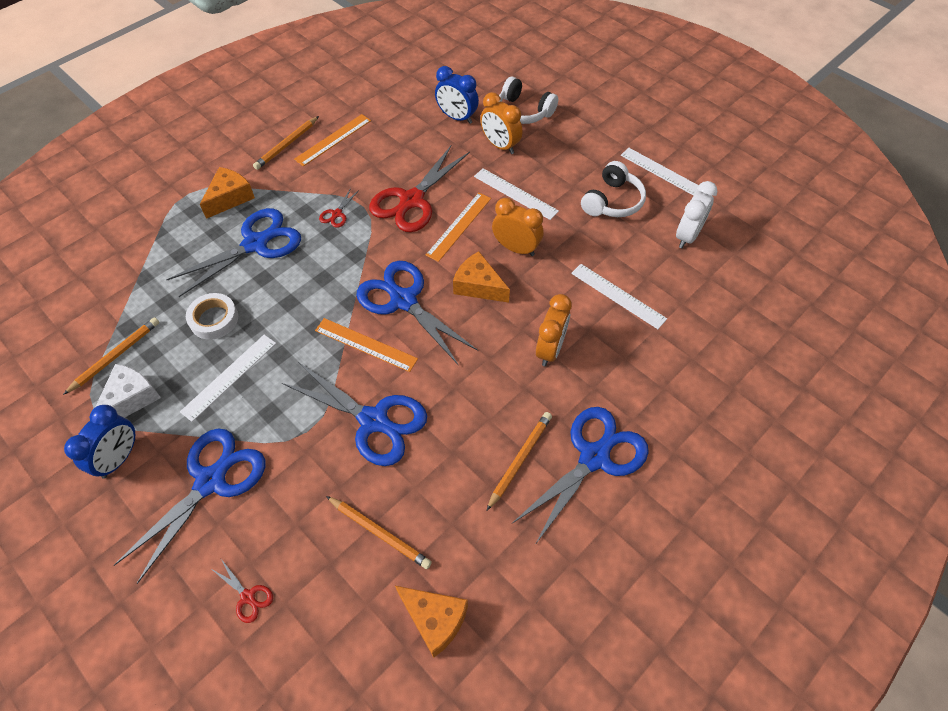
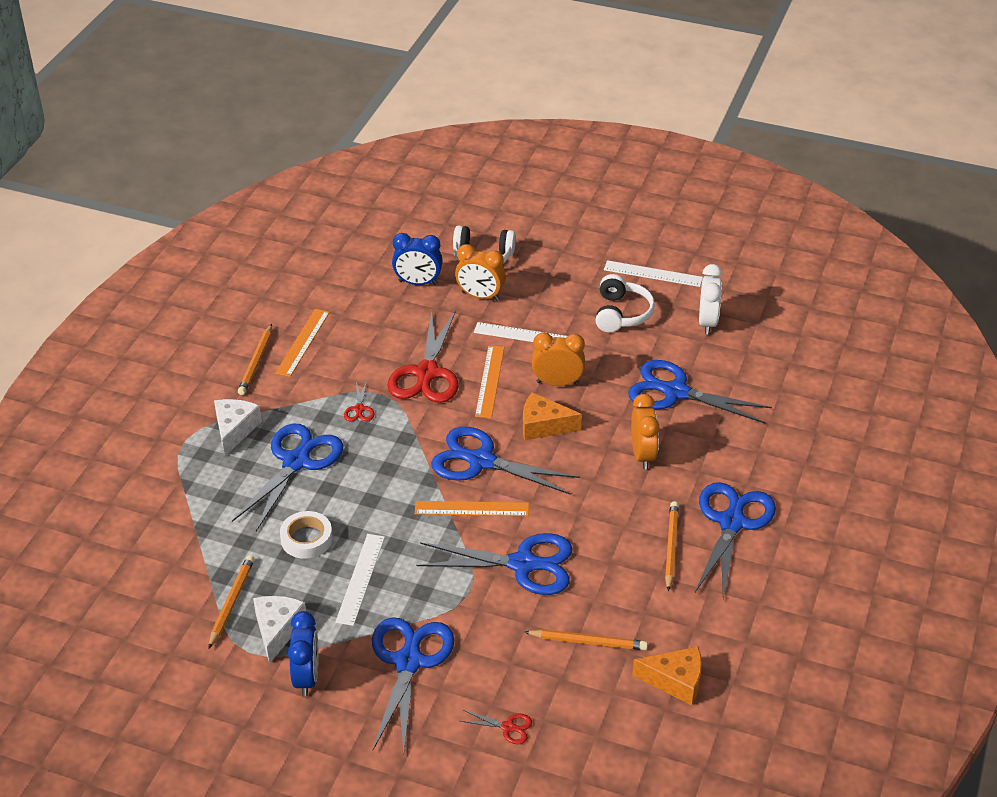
camera: 25 degrees left, 15 degrees down
(230, 198) = (235, 430): orange cheese -> white cheese
(618, 296) = (675, 392): white ruler -> blue scissors

